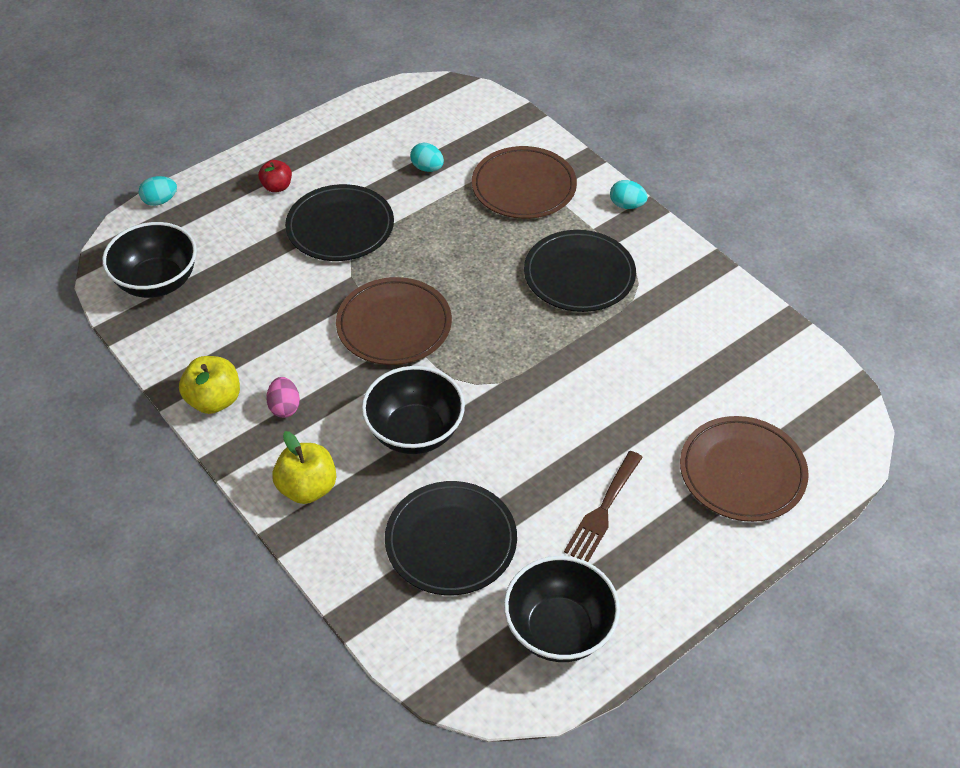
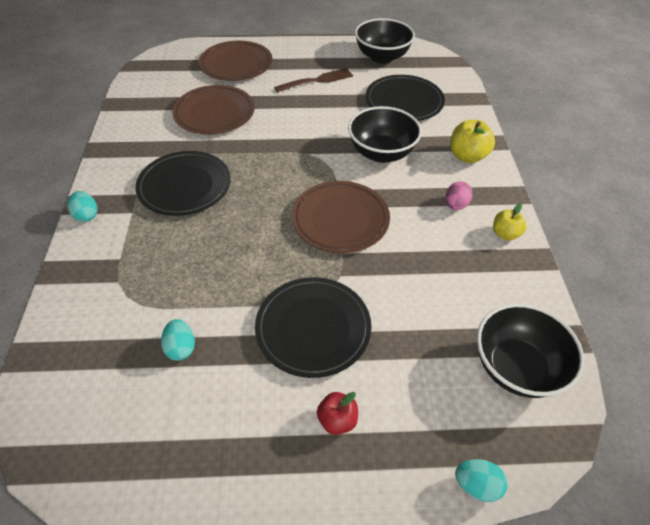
camera: 145 degrees left, 0 degrees up
(214, 400) = (505, 234): yellow apple -> yellow apple, size x0.64
(523, 187) = (131, 275): brown plate -> brown plate (214, 113)

